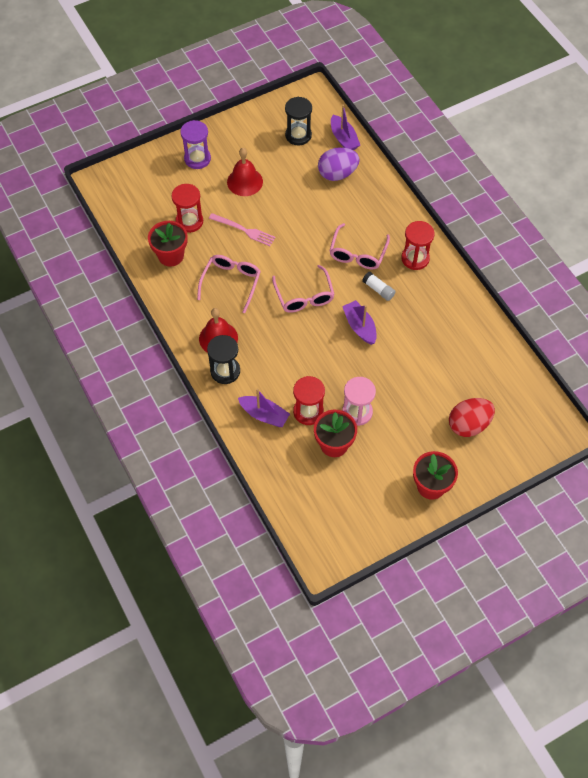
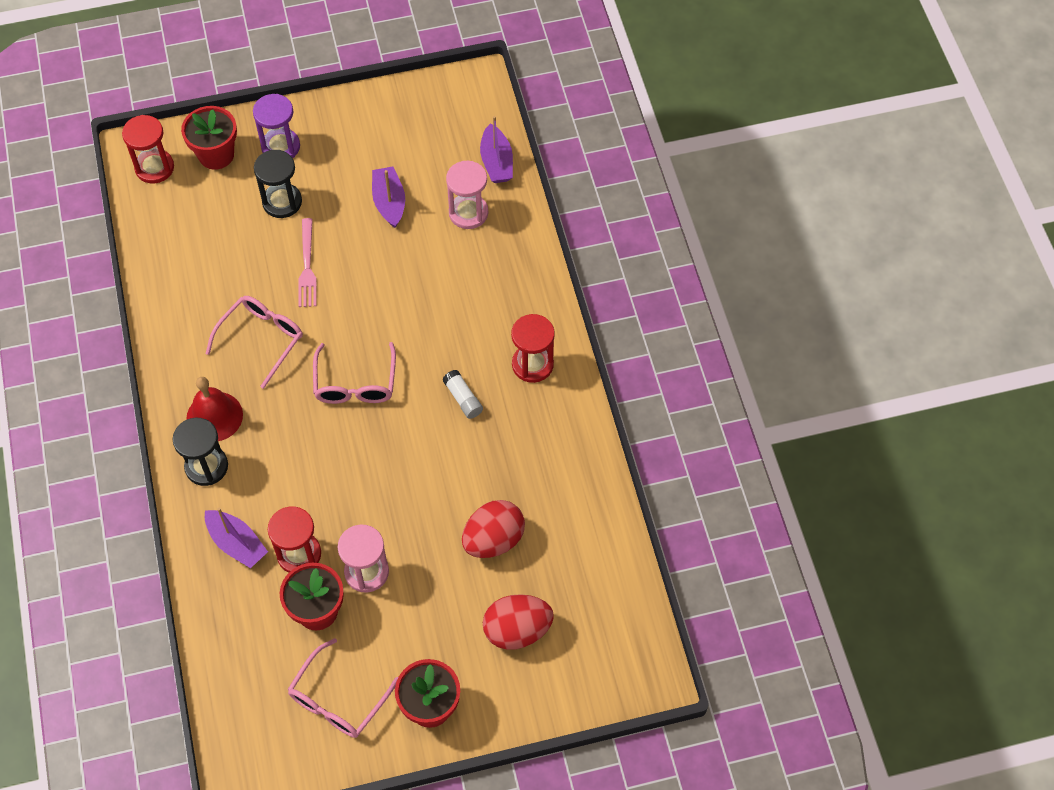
camera: 15 degrees right, 0 degrees up
(171, 255) = (193, 280): red flower pot -> red flower pot (216, 155)
(189, 221) = (236, 236): red hourglass -> red hourglass (154, 168)
(244, 230) = (307, 266): pink fork -> pink fork turned 45 degrees clockwise
(245, 182) = (334, 195): red bell -> none
(298, 135) = (434, 143): black hourglass -> black hourglass (282, 202)
(337, 174) = (468, 213): purple egg -> pink hourglass
(358, 253) = (453, 338): pink glasses -> pink glasses (338, 699)
(359, 326) = (416, 447): purple boat -> purple boat (389, 202)
(432, 372) = (493, 540): none -> red egg

